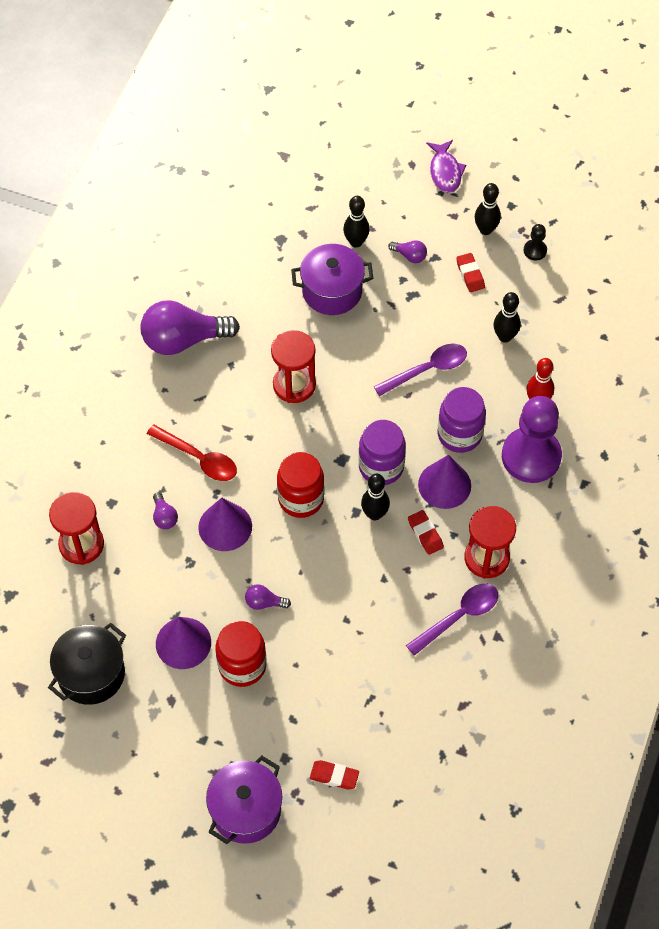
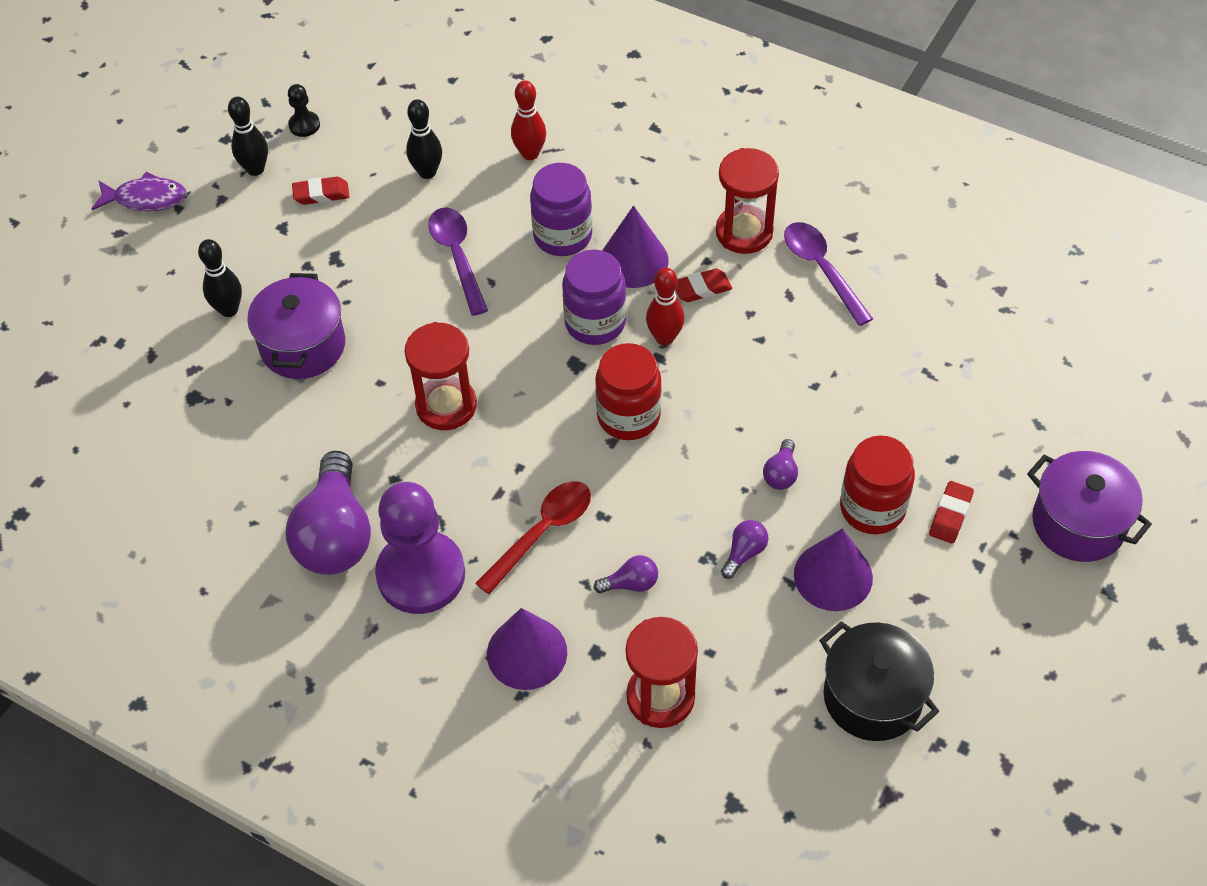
camera: 80 degrees left, 5 degrees down
(225, 526) = (658, 509): purple cone -> purple cone (527, 653)
(334, 776) = (1032, 422): red eraser -> red eraser (950, 515)
(374, 514) = (664, 338): black bowling pin -> red bowling pin
(409, 256) = (271, 253): purple light bulb -> purple light bulb (744, 553)
(531, 456) = (608, 171): purple pawn -> purple pawn (421, 574)

